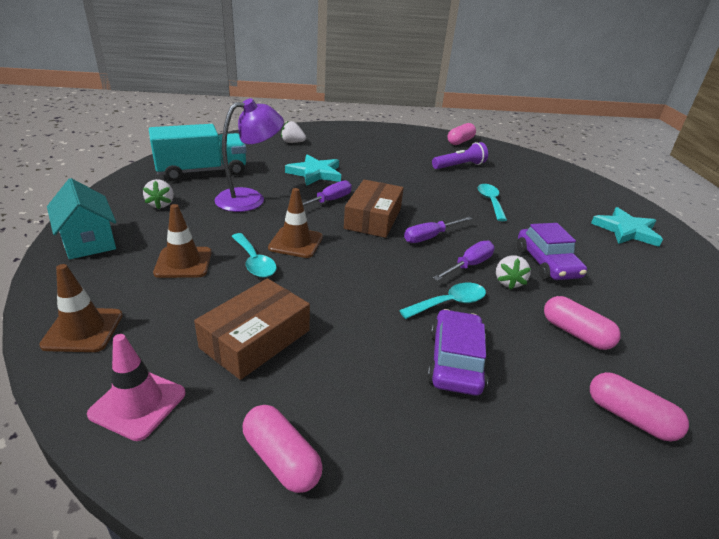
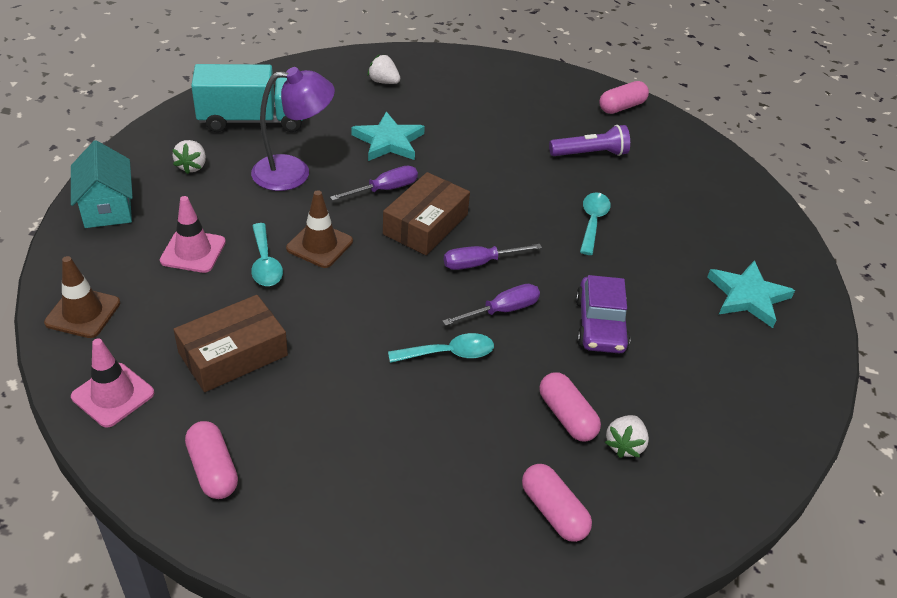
camera: 15 degrees right, 10 degrees up
(183, 262) = (193, 251): brown traffic cone -> pink traffic cone
(455, 361) = (415, 418): purple car -> none
(508, 282) = (534, 340): white strawberry -> white strawberry (624, 445)

